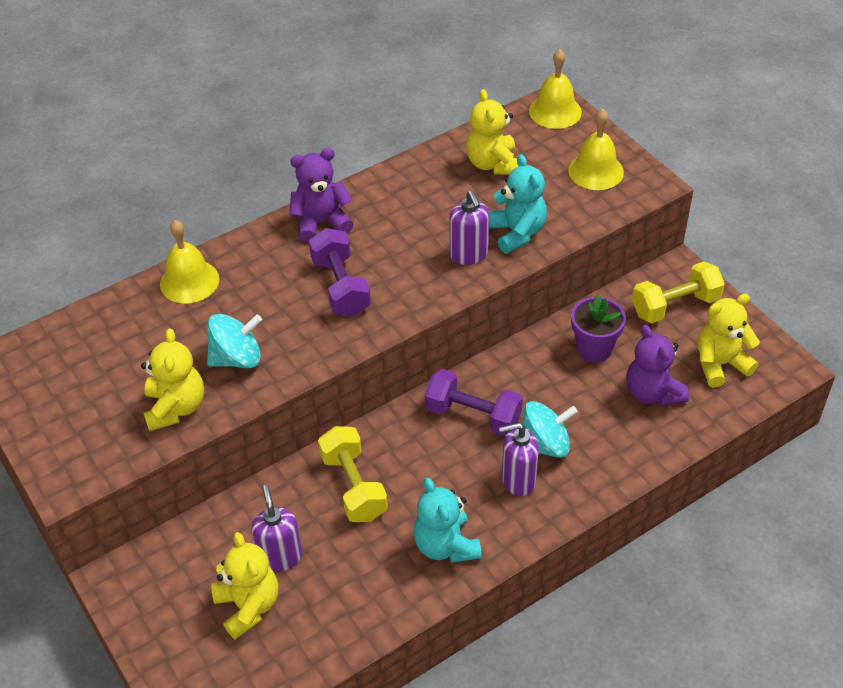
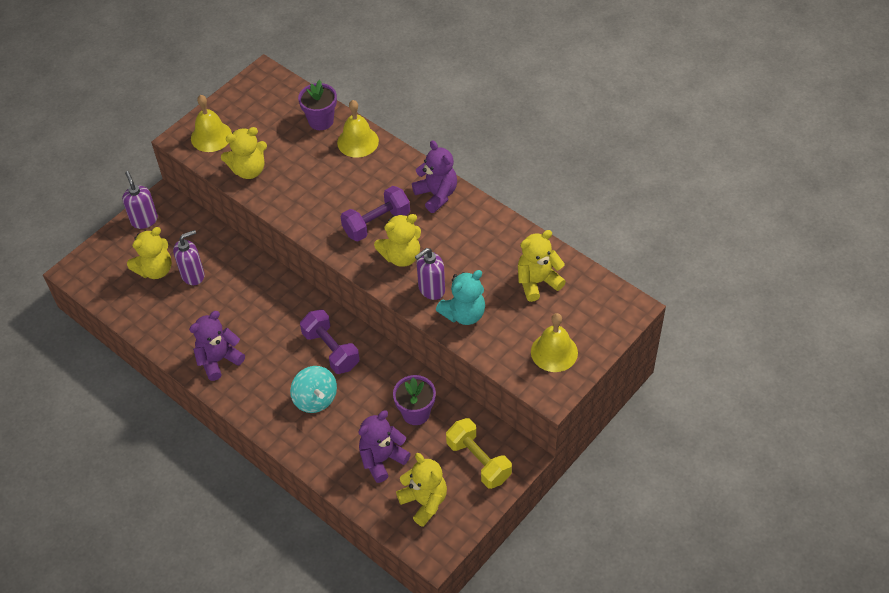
camera: 75 degrees right, 5 degrees up
(128, 313) = (321, 121): none -> purple flower pot
(237, 358) = (297, 187): turquoise spinning top -> none
(354, 486) = (255, 298): yellow dumbbell -> none
(406, 272) = (401, 256): none -> yellow teddy bear
(446, 545) = (219, 360): turquoise teddy bear -> purple teddy bear
(473, 415) = (331, 350): purple dumbbell -> purple dumbbell turned 45 degrees counterclockwise
(518, 480) = (281, 389): purple soap dispenser -> purple soap dispenser (144, 220)
(555, 111) = (619, 310): yellow bell -> yellow bell (211, 136)

